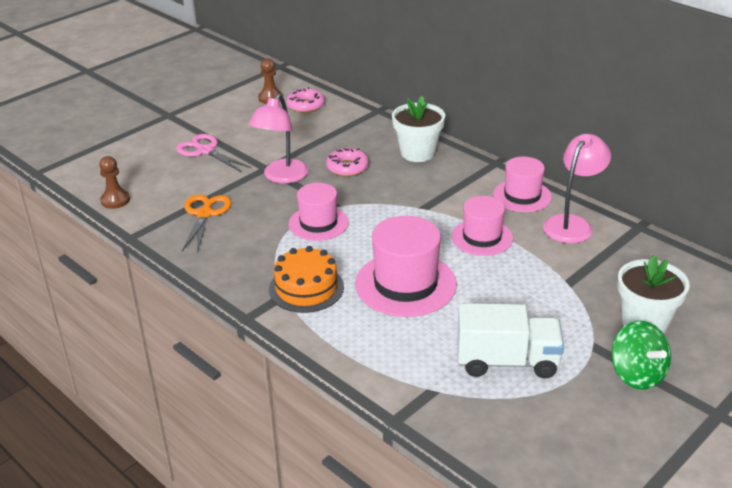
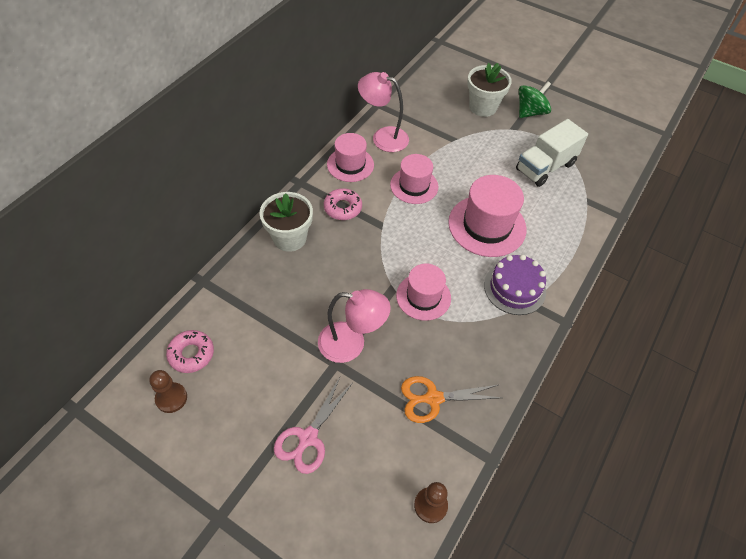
camera: 105 degrees left, 20 degrees up
(306, 288) = (514, 288): orange cake -> purple cake
(347, 167) = (324, 290): pink donut -> pink donut (343, 208)
(507, 361) = (545, 167): white truck -> white truck turned 120 degrees counterclockwise

